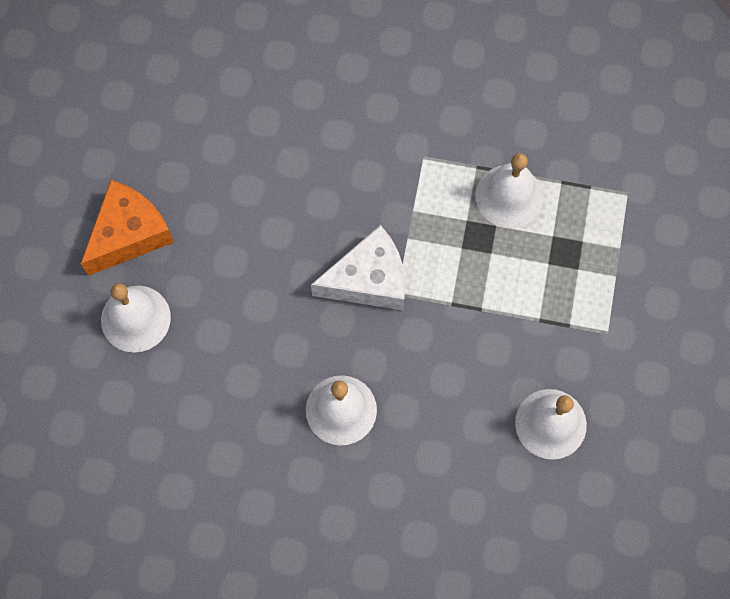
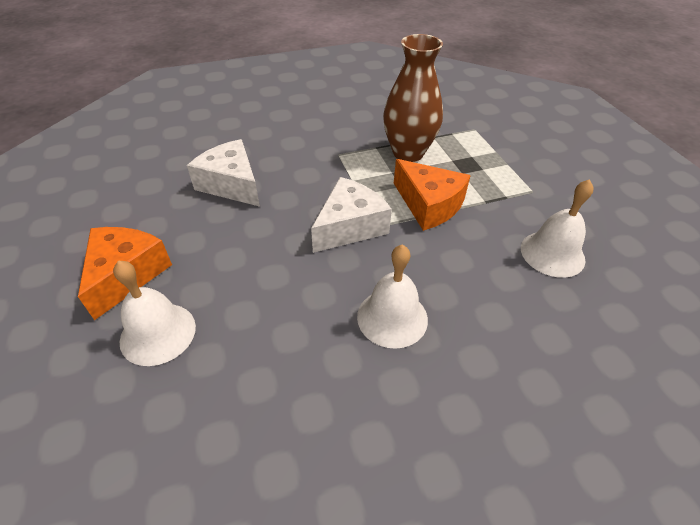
camera: 30 degrees left, 25 degrees down
(277, 150) = (231, 184): none -> white cheese
(472, 293) = (429, 205): none -> orange cheese
(509, 196) = (408, 153): white bell -> brown vase

